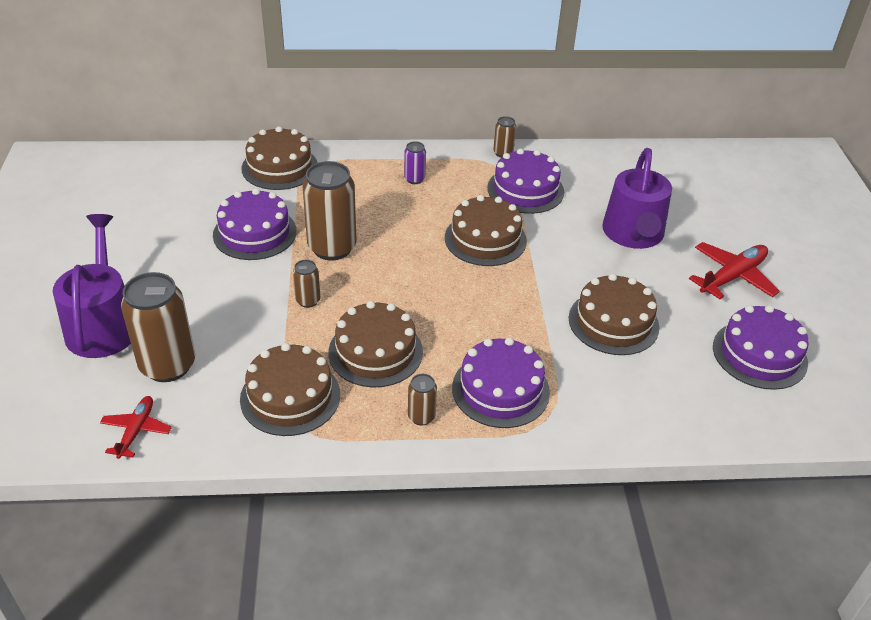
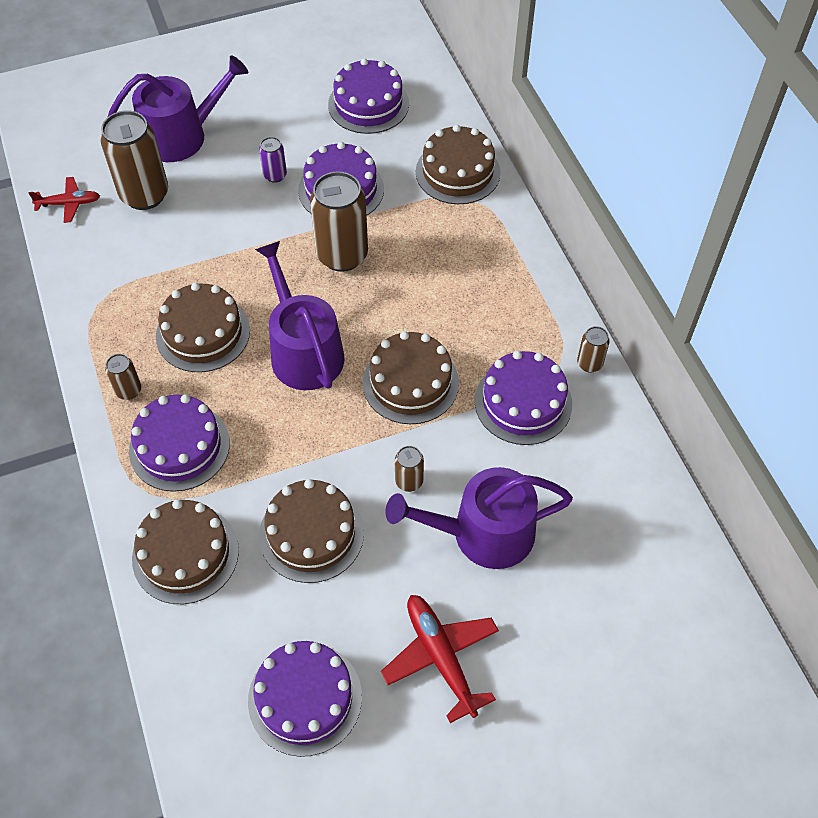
camera: 75 degrees right, 15 degrees up
(162, 196) = (368, 104): none -> purple cake
(290, 396) = (129, 288): brown cake -> brown cake (185, 554)
(308, 301) = (257, 261): brown can -> brown can (409, 481)
(414, 179) = (492, 291): purple can -> purple can (275, 175)
(426, 291) = (303, 351): none -> purple watering can
(732, 277) = (441, 658): red plane -> red plane turned 150 degrees counterclockwise

